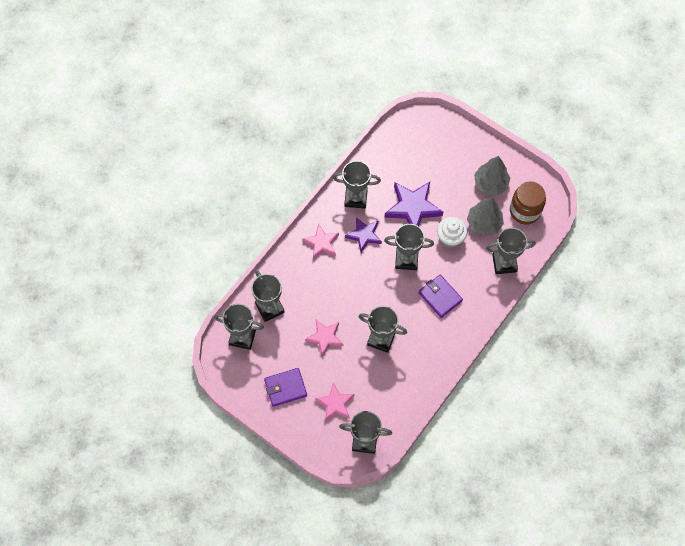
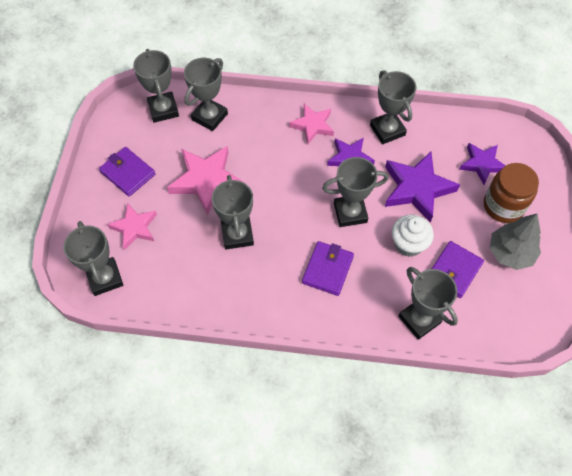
camera: 60 degrees right, 5 degrees down
(325, 337) = (206, 180): pink star -> pink star, size x1.59
(406, 259) = (350, 213): grey trophy -> grey trophy turned 75 degrees counterclockwise
(418, 157) = (482, 164): none -> purple star
(484, 223) = (454, 271): grey tree -> purple wallet
(525, 211) = (505, 309): brown jar -> brown jar (503, 206)

